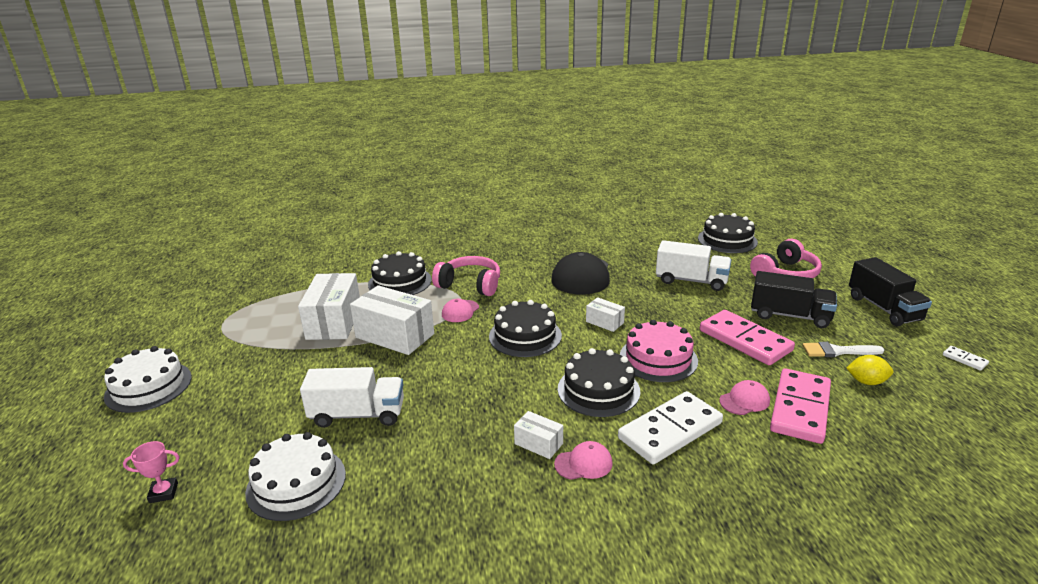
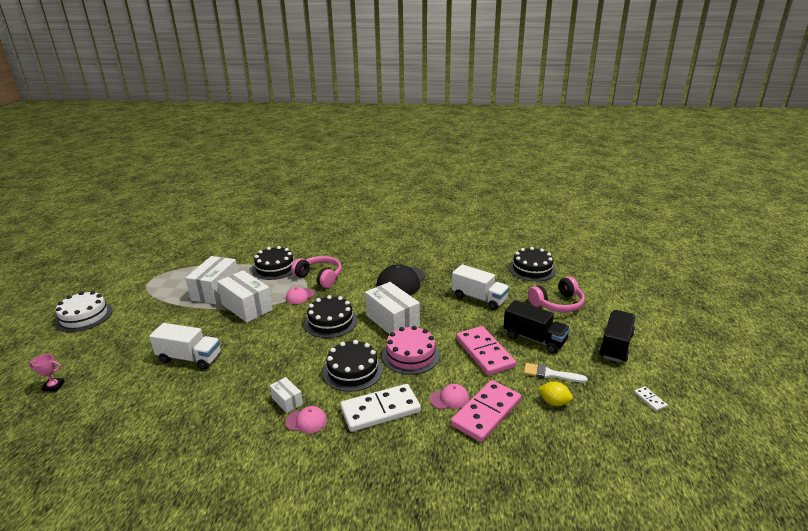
camera: 15 degrees right, 0 degrees up
(296, 483) = (127, 396): white cake -> none
(604, 322) = (392, 321): white box -> white box, size x2.04
(884, 308) = (616, 346): black truck -> black truck turned 150 degrees counterclockwise

